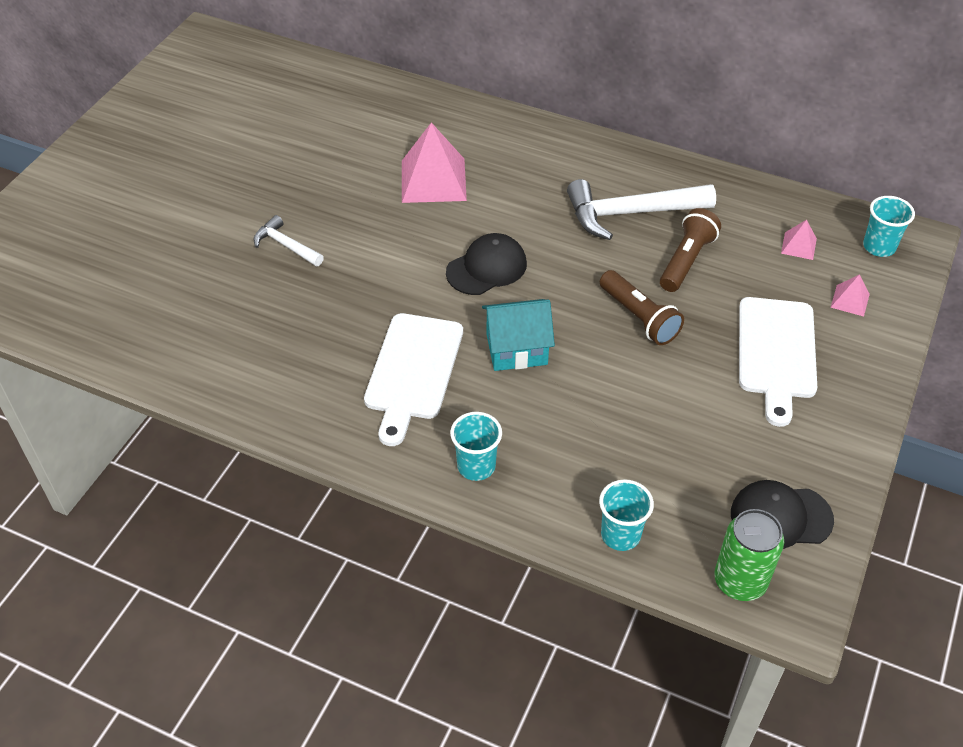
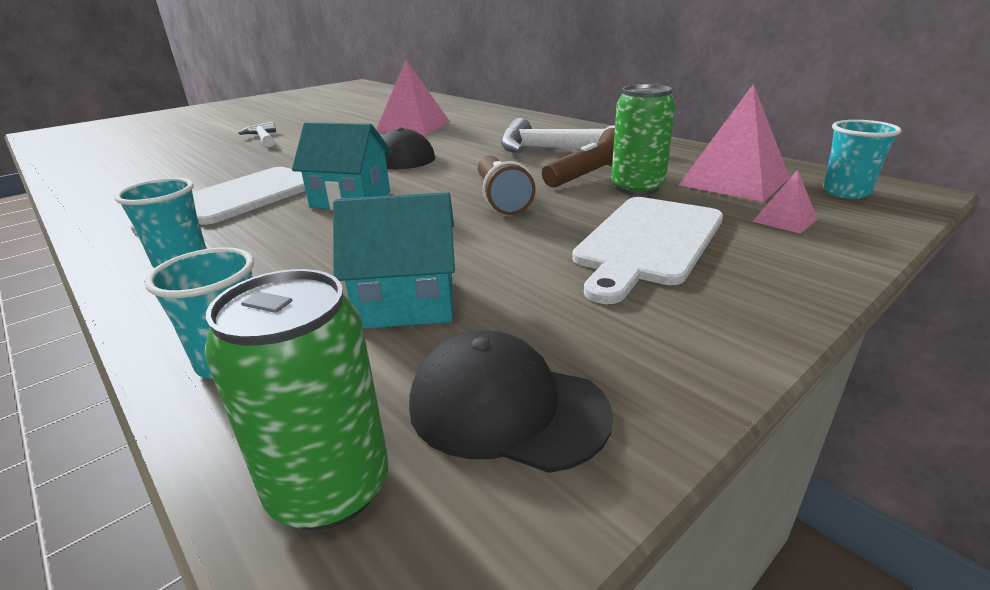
camera: 25 degrees right, 20 degrees down
(672, 460) = (406, 303): none -> turquoise house
(732, 274) = (637, 188): none -> green can
(799, 246) = (734, 181): pink pyramid -> pink pyramid, size x2.12

